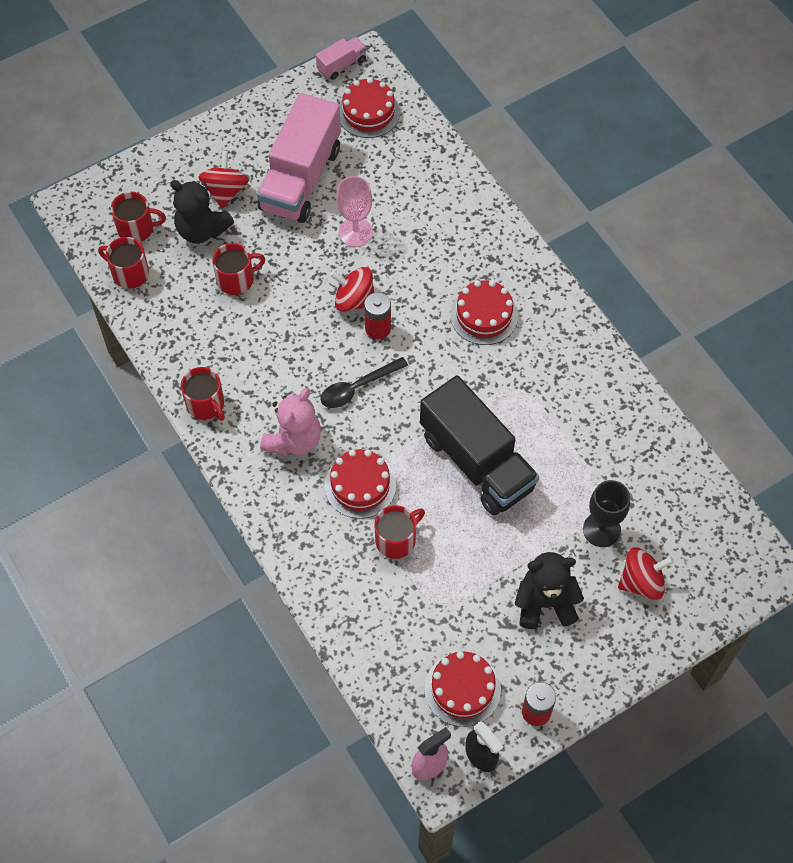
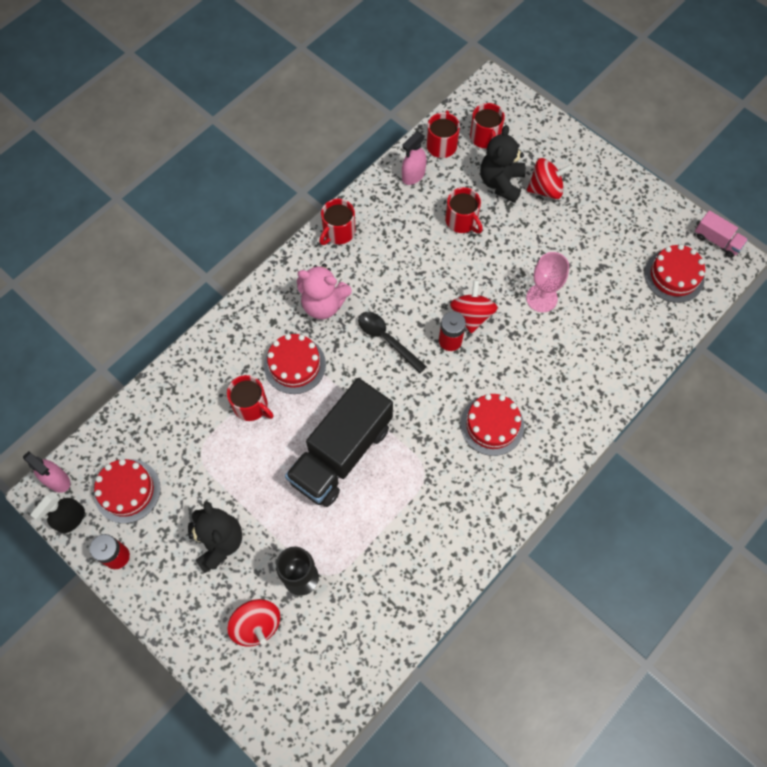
camera: 75 degrees right, 5 degrees up
(159, 312) = (413, 176): none -> pink spray bottle
(301, 179) = (580, 241): pink truck -> none

